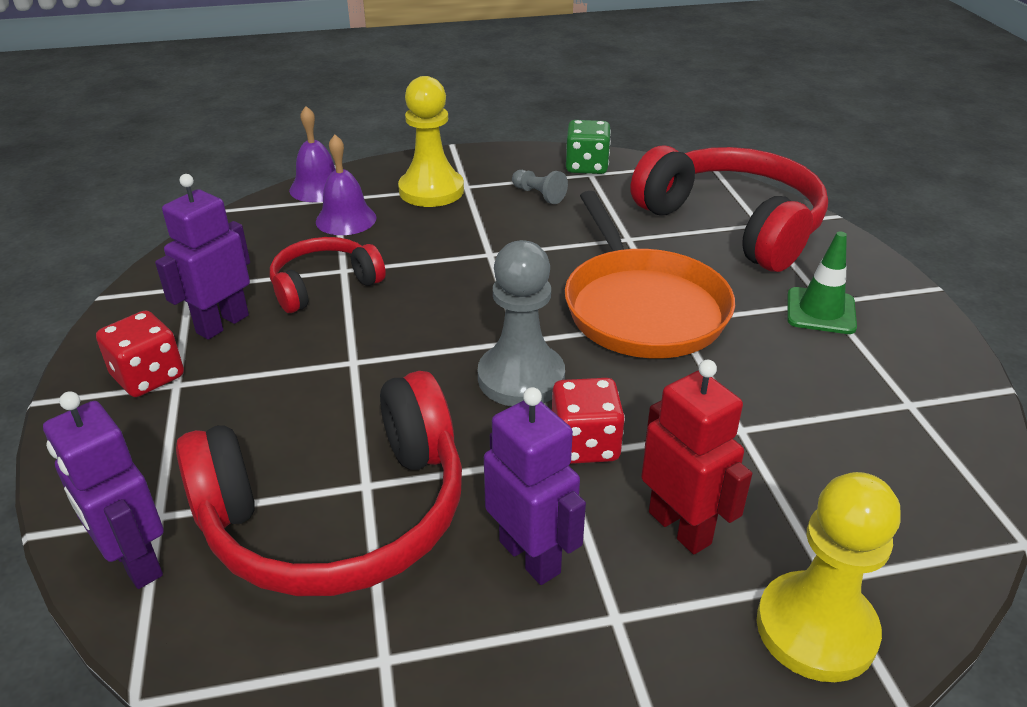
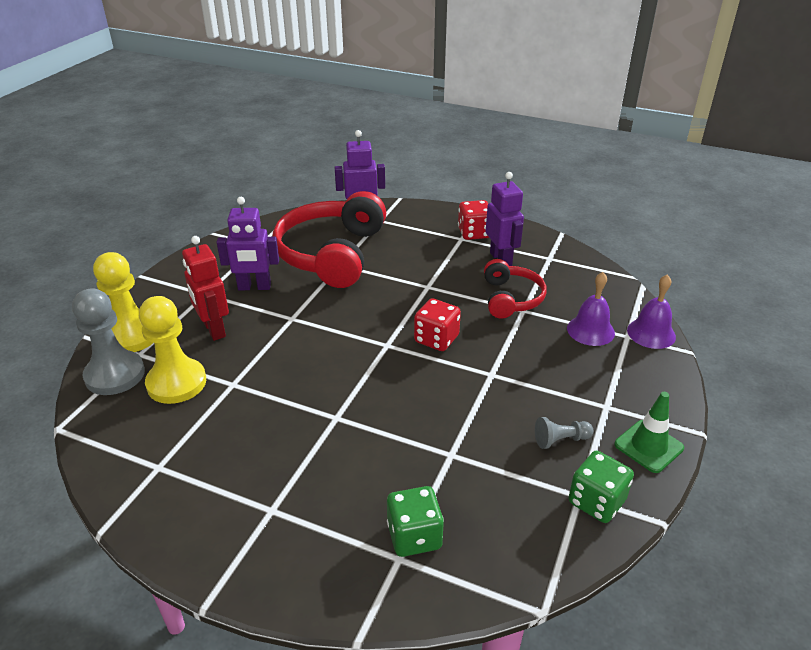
camera: 125 degrees right, 0 degrees up
(431, 191) = (610, 384): yellow pawn -> yellow pawn (176, 383)
(521, 378) = (356, 331): grey pawn -> grey pawn (115, 375)
(585, 444) = (288, 328): red dice -> red dice (436, 339)
(642, 307) = (364, 409): orange pan -> none
(680, 527) = (213, 330): red robot -> red robot turned 60 degrees clockwise
(733, 224) = (414, 536): red headphones -> green dice
(820, 311) = (266, 497): green traffic cone -> green traffic cone (648, 446)

